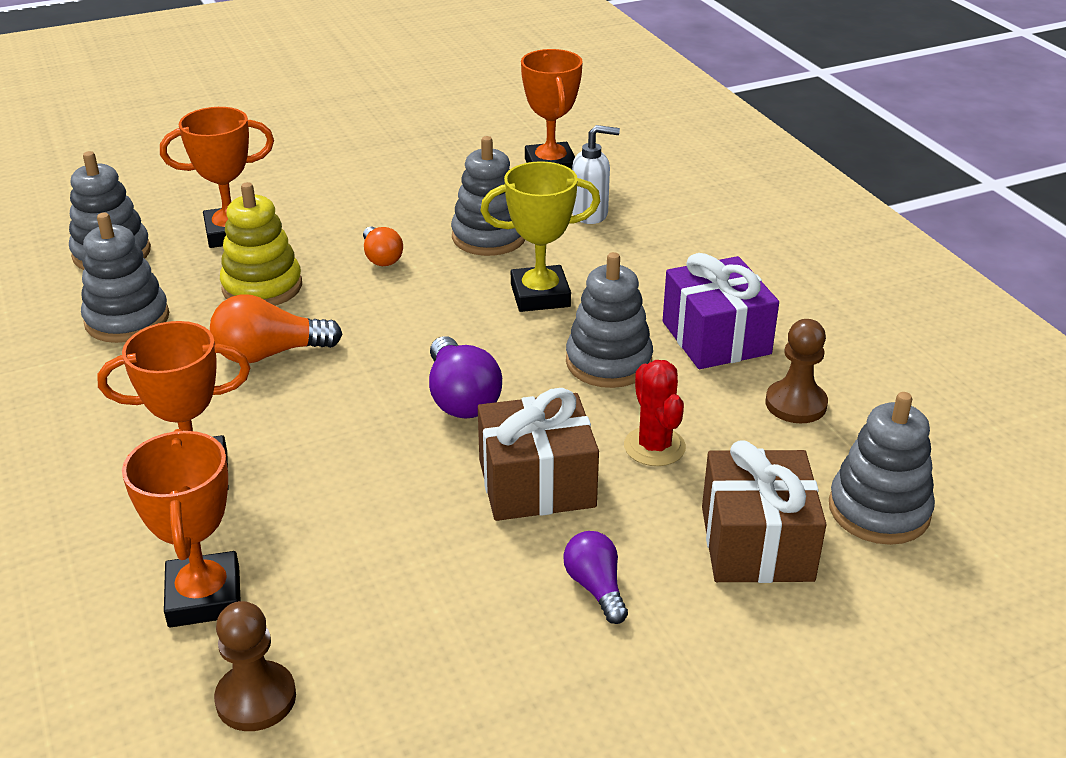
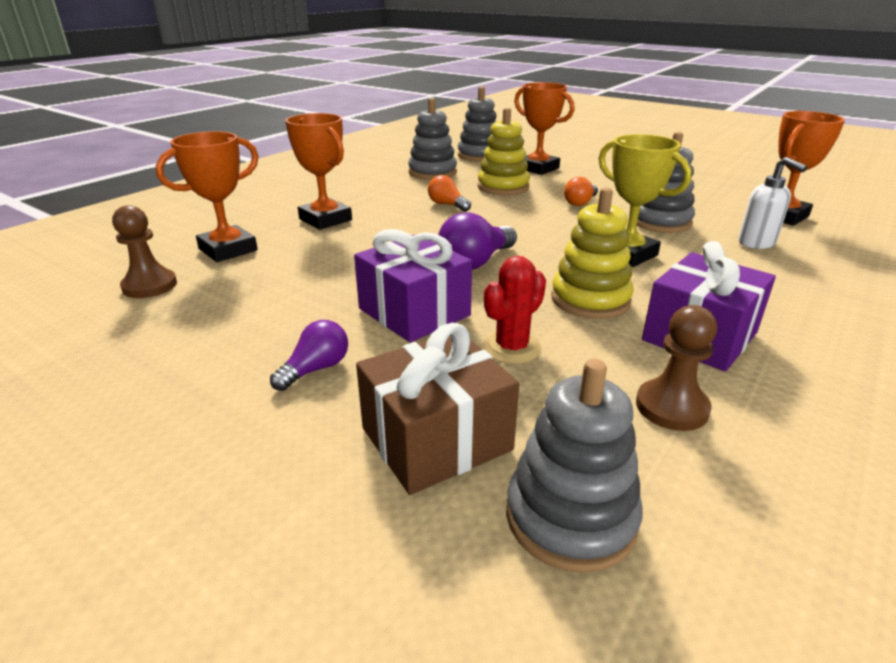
camera: 60 degrees right, 5 degrees down
(269, 354) = (447, 205): orange light bulb -> orange light bulb, size x0.64
(536, 483) = (414, 312): brown gift -> purple gift
(608, 362) = (590, 299): grey stacking toy -> yellow stacking toy

